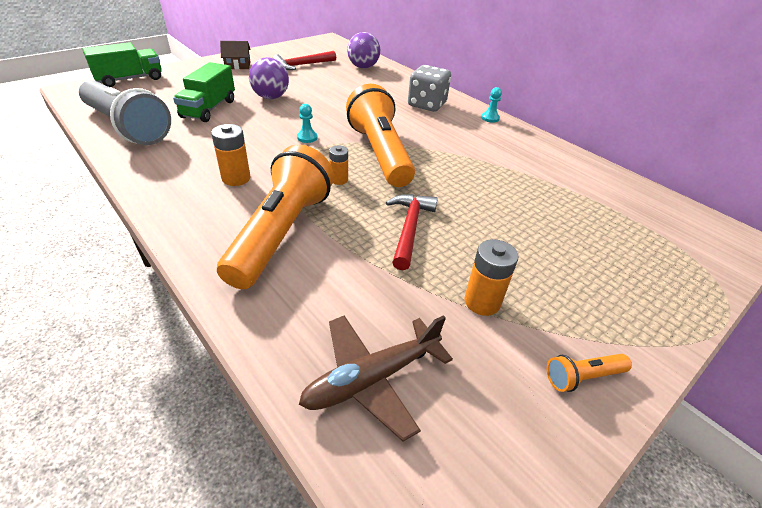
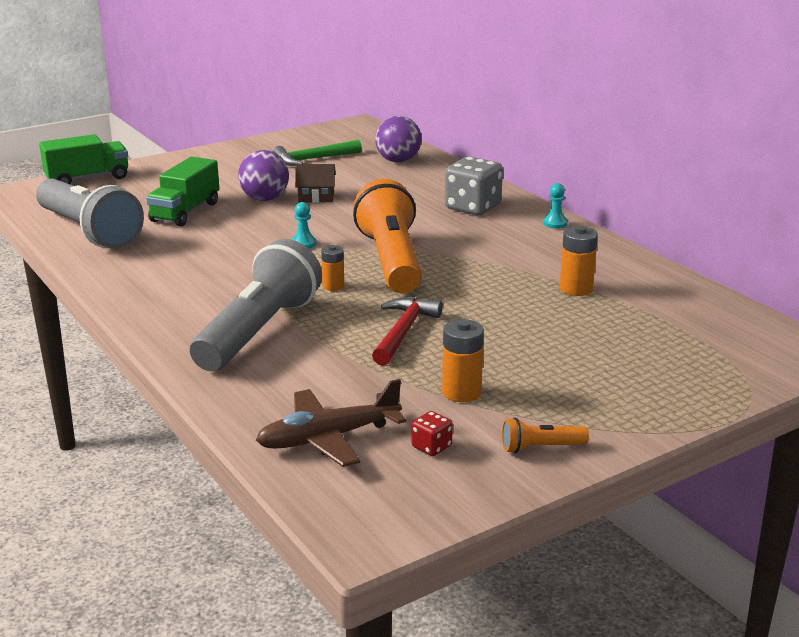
camera: 10 degrees right, 15 degrees down
(236, 178) = (213, 283): orange battery -> orange battery (576, 289)
(238, 65) = (225, 160): brown house -> brown house (316, 197)
(282, 233) = (259, 331): orange flashlight -> grey flashlight
(302, 65) = (313, 159): red hammer -> green hammer
(479, 384) = (431, 447): none -> red dice

